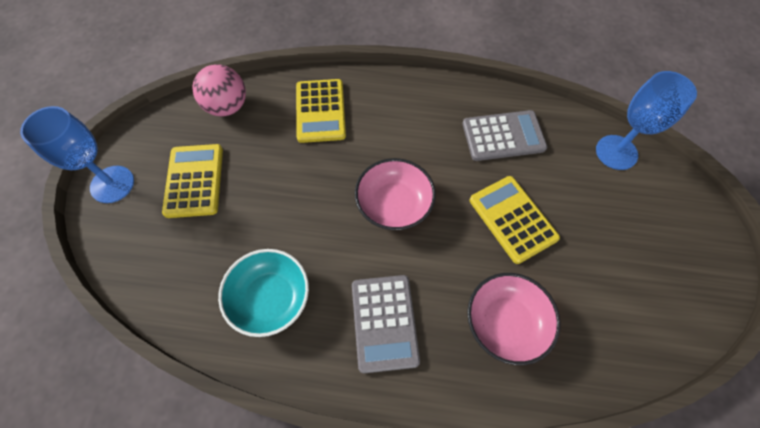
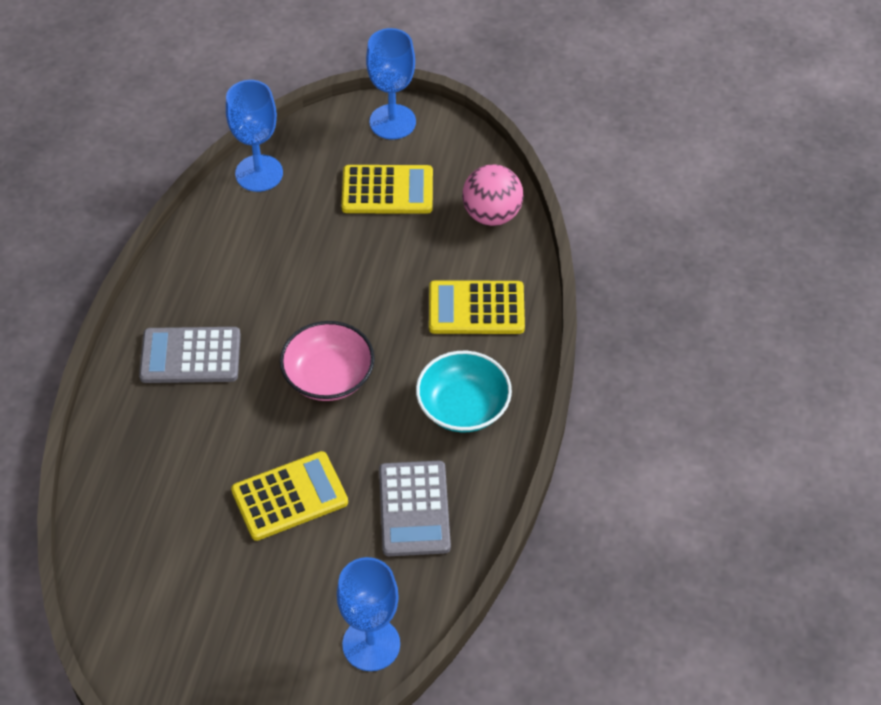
camera: 95 degrees right, 10 degrees down
(160, 293) = (259, 173): none -> blue goblet
(270, 298) = (236, 260): turquoise bowl -> turquoise bowl (463, 407)
(505, 322) = (167, 466): pink bowl -> none

